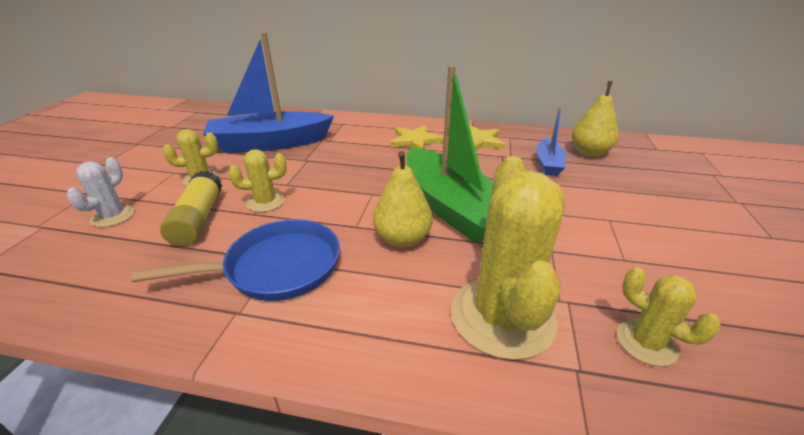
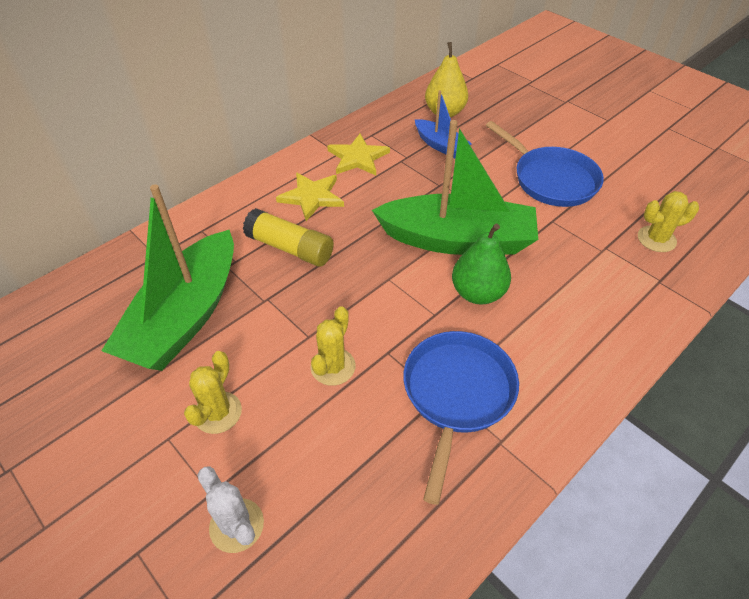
camera: 55 degrees left, 15 degrees up
(198, 219) = (319, 437): yellow glue stick -> yellow glue stick (290, 248)
(270, 144) = (185, 316): blue boat -> green boat
(402, 239) = (477, 293): yellow pear -> green pear
(502, 316) = (600, 287): yellow cactus -> none
(607, 230) = (551, 179): none -> blue pan

